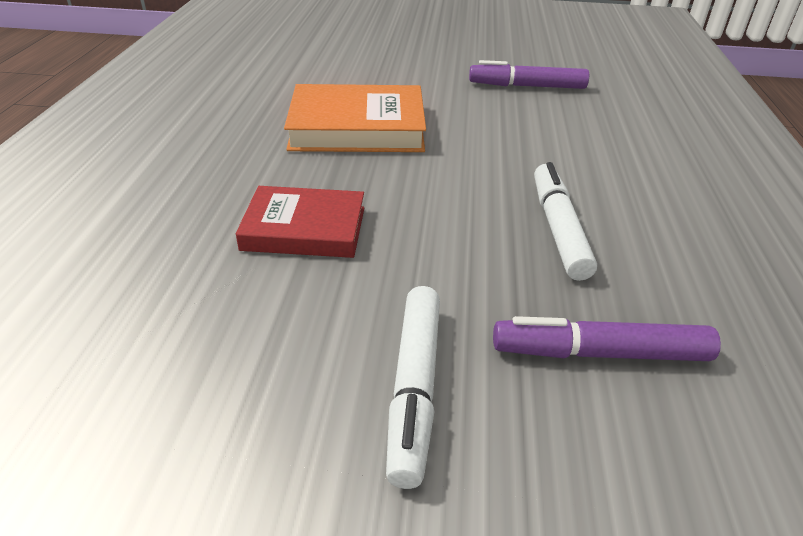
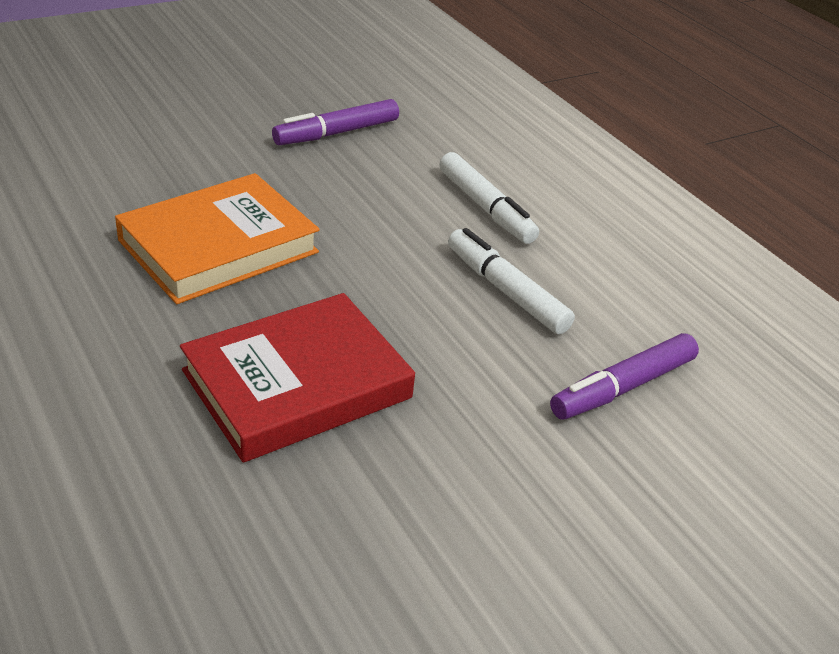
camera: 40 degrees left, 0 degrees up
(304, 228) = (297, 384): red book -> red book, size x1.51
(414, 388) = (532, 478): white marker -> white marker (485, 208)

